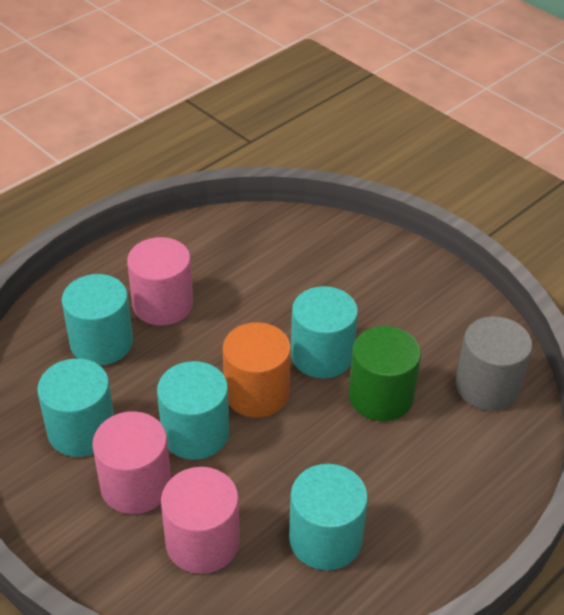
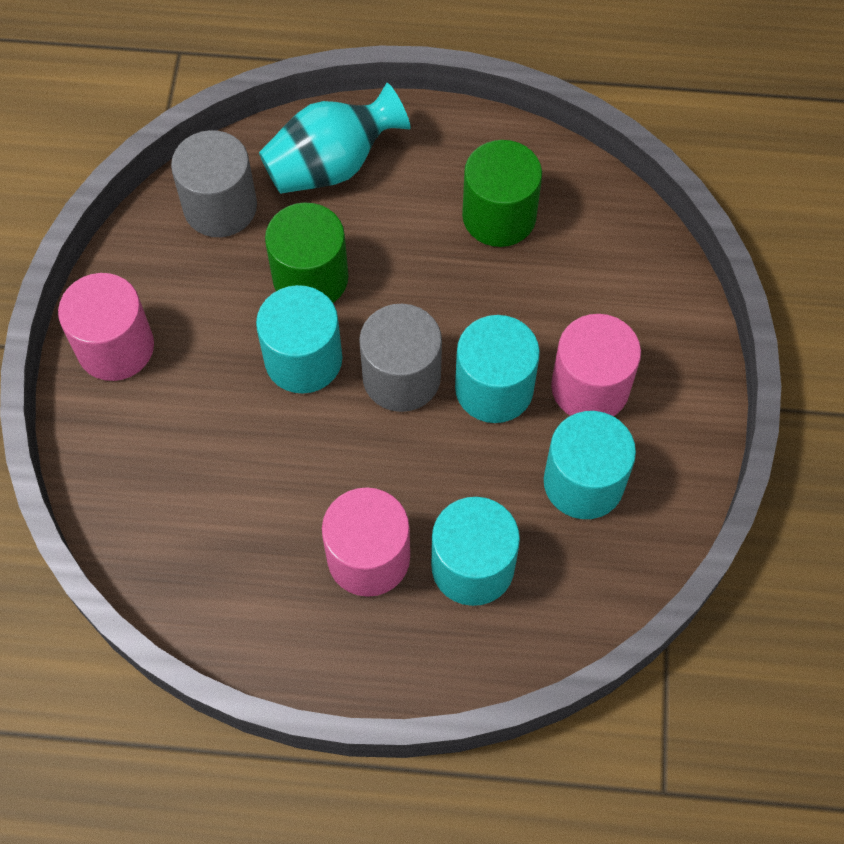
camera: 130 degrees left, 20 degrees up
(202, 542) = (588, 295): pink cylinder -> pink cylinder (115, 347)
(256, 393) = (401, 377): orange cylinder -> grey cylinder
(325, 539) = (499, 216): turquoise cylinder -> green cylinder
(469, 469) = (332, 165): none -> turquoise vase

